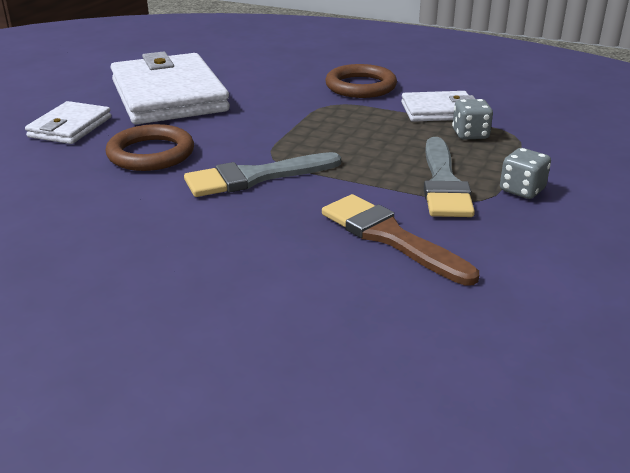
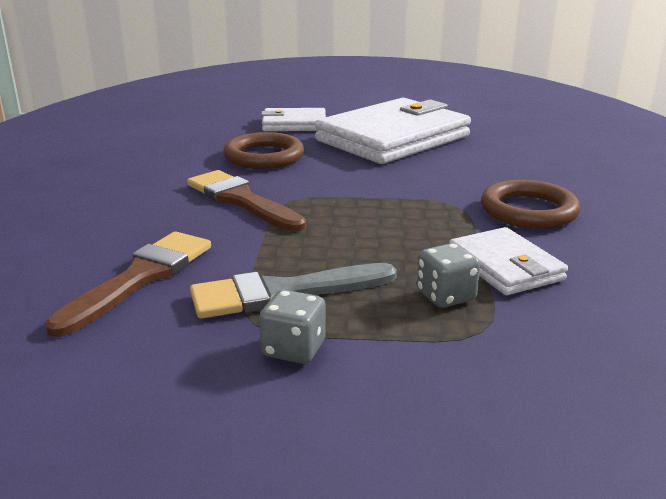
camera: 70 degrees right, 5 degrees down
(255, 177) = (241, 200): grey brush -> brown brush

